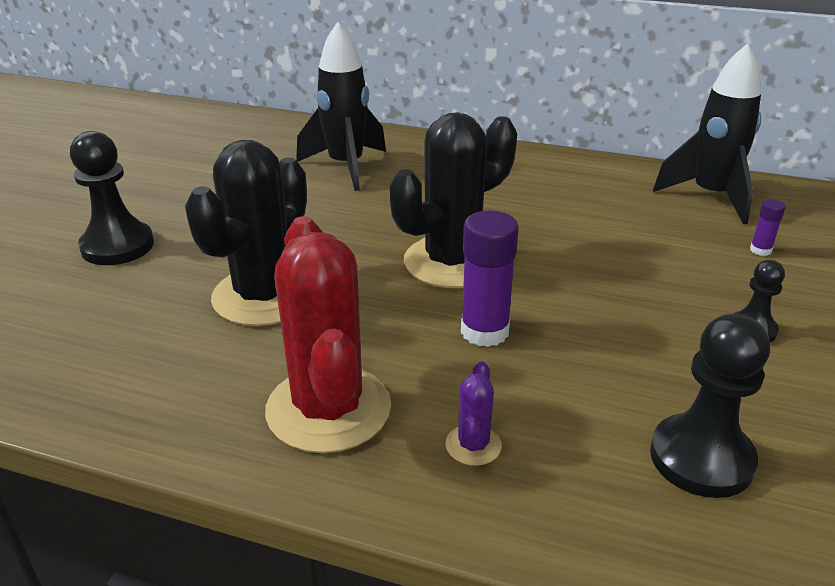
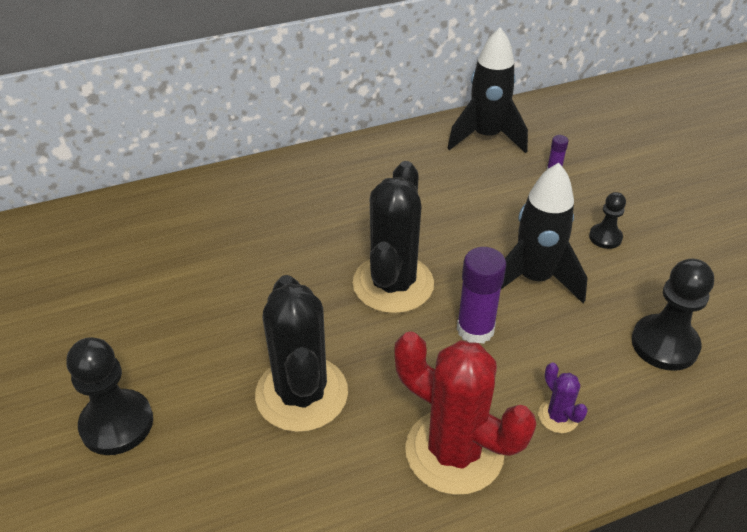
camera: 40 degrees left, 10 degrees up
(346, 167) = (209, 234): black rocket -> black rocket (534, 279)

